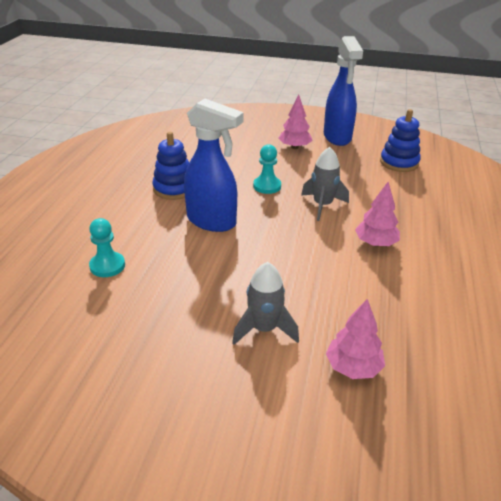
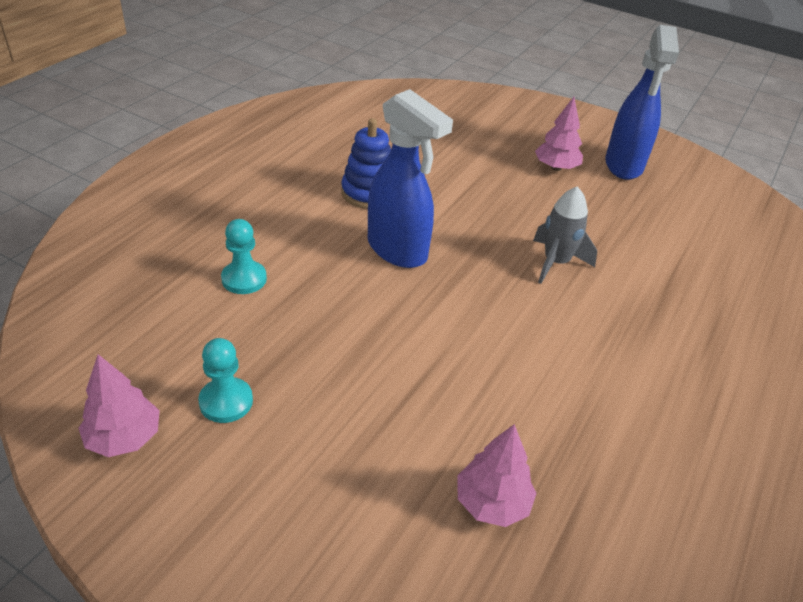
camera: 15 degrees right, 5 degrees up
(264, 329) = (399, 416): grey rocket -> none
(267, 186) = (492, 217): turquoise pawn -> turquoise pawn (226, 401)
(375, 243) = (605, 336): pink tree -> pink tree (124, 438)
(399, 162) = (697, 223): blue stacking toy -> none

